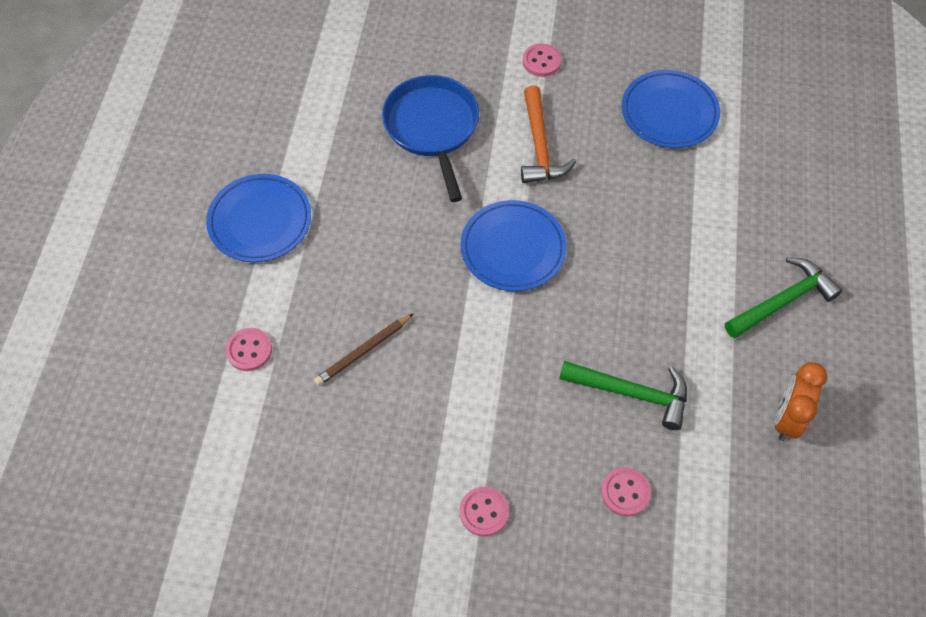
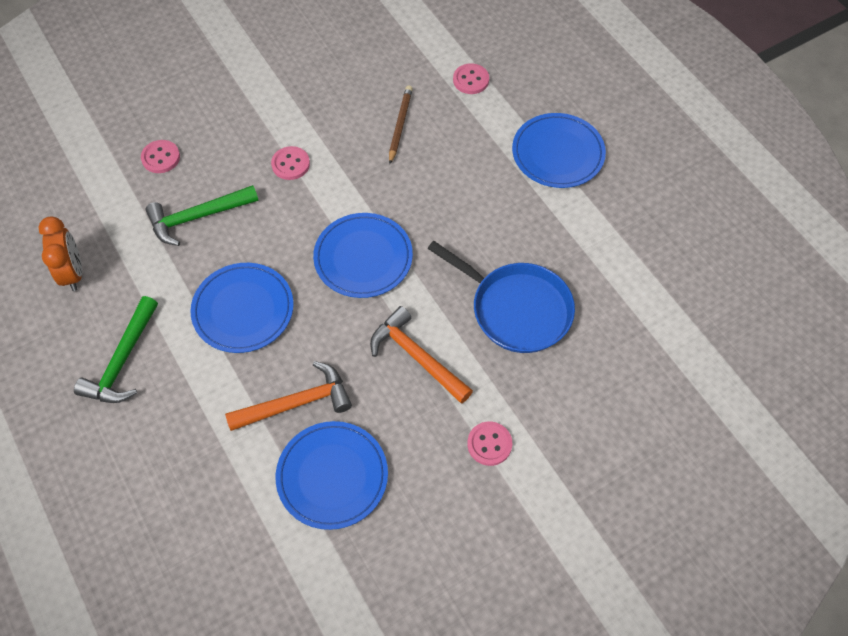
camera: 140 degrees right, 0 degrees up
(484, 512) = (242, 94): pink button -> pink button (290, 164)
(650, 274) = (243, 310): none -> blue plate
(659, 175) = (296, 403): none -> orange hammer

